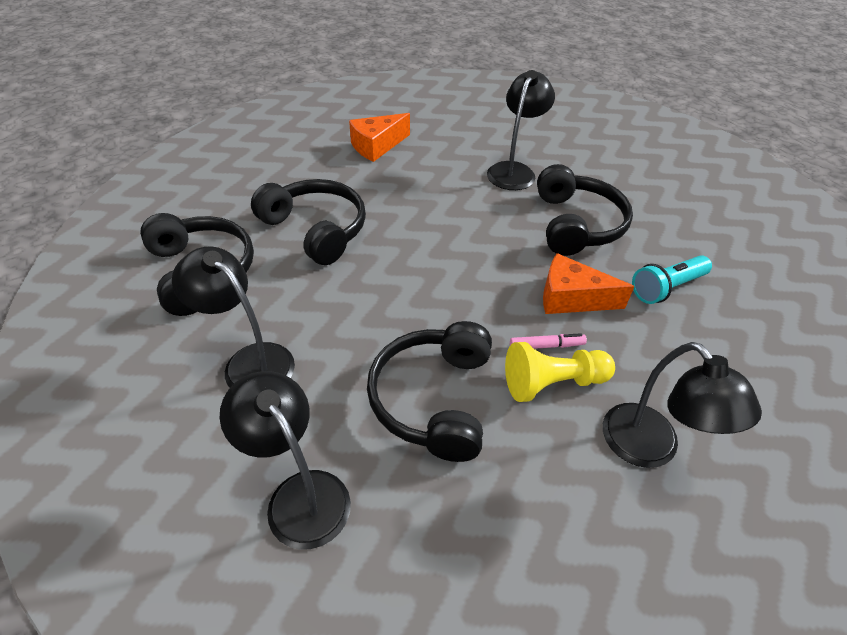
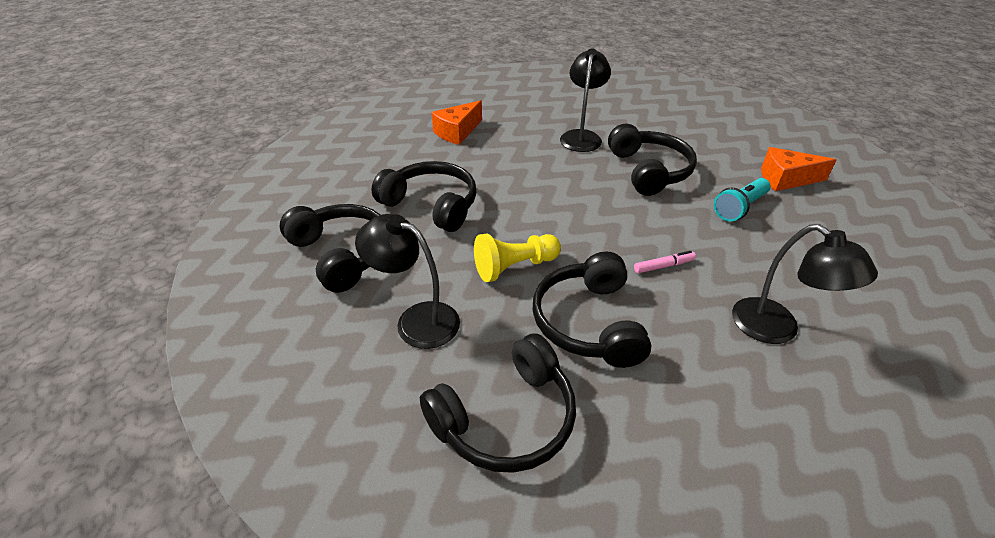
camera: 10 degrees left, 5 degrees down
(299, 494) = (506, 418): black lamp -> black headphones
(552, 383) = (680, 293): yellow pawn -> yellow pawn (514, 267)
(571, 298) = (668, 227): orange cheese -> orange cheese (785, 179)

